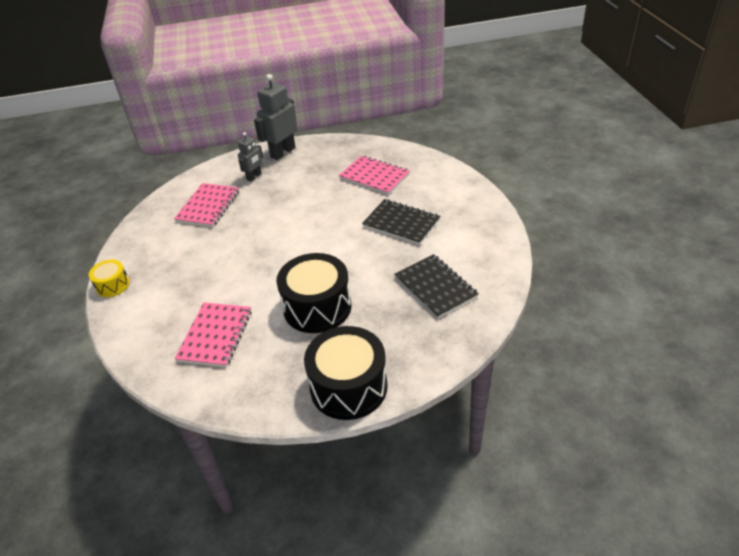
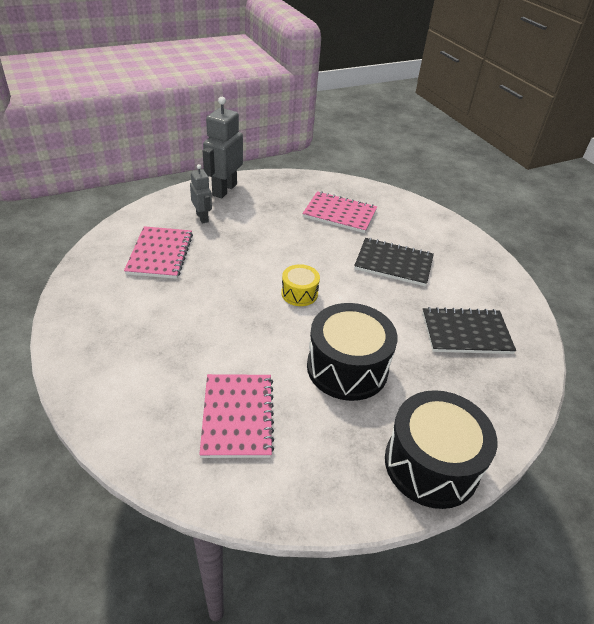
camera: 20 degrees left, 0 degrees up
(112, 285) = (70, 362): yellow drum -> yellow drum (299, 293)
(254, 177) = (202, 217): grey robot -> grey robot turned 45 degrees counterclockwise
(435, 287) = (466, 333): black notebook -> black notebook turned 45 degrees counterclockwise

